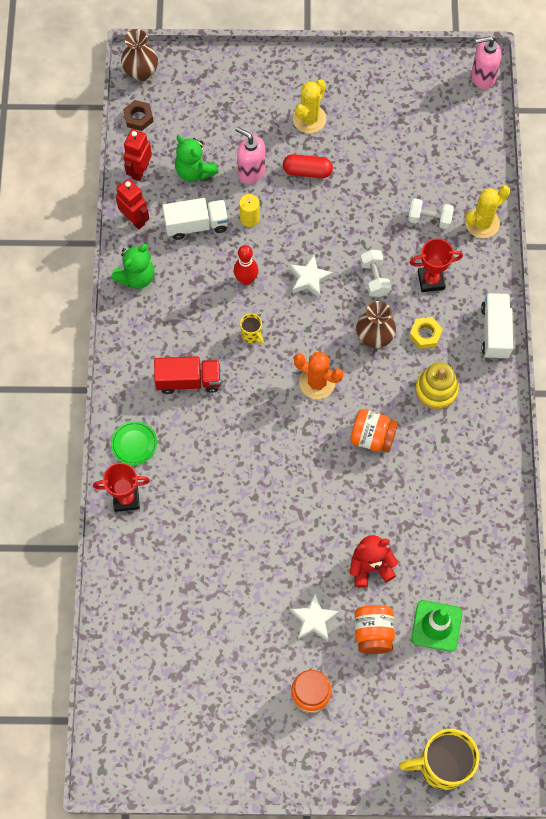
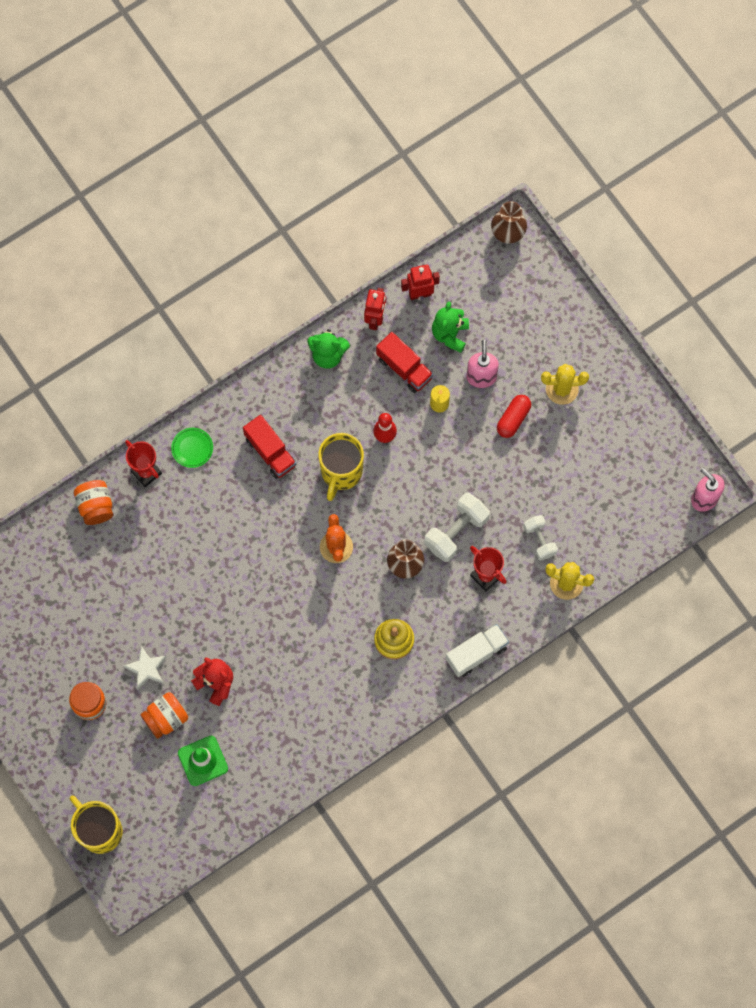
camera: 55 degrees right, 5 degrees up
(138, 117) = (465, 260): brown nut -> none
(196, 225) = (404, 368): white truck -> red truck
(252, 335) = (341, 472): yellow mug -> yellow mug, size x2.21
(307, 171) = (513, 419): red capsule -> red capsule turned 60 degrees clockwise
(309, 279) = (420, 483): white star -> none
(372, 437) = (320, 617): orange jar -> orange jar (96, 506)
(374, 278) = (456, 532): white dumbbell -> white dumbbell, size x1.61
(425, 334) = (435, 601): yellow nut -> none

